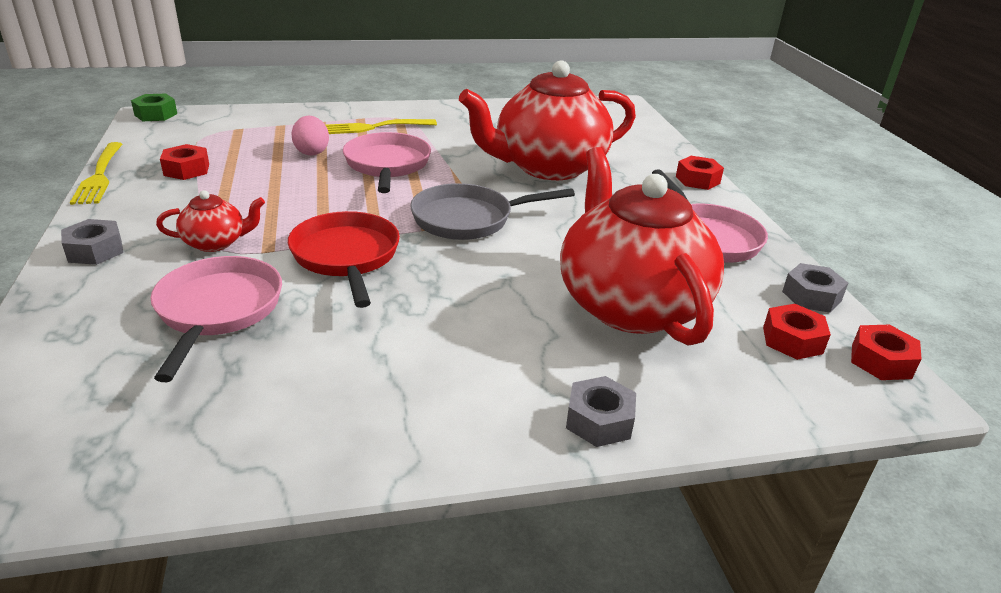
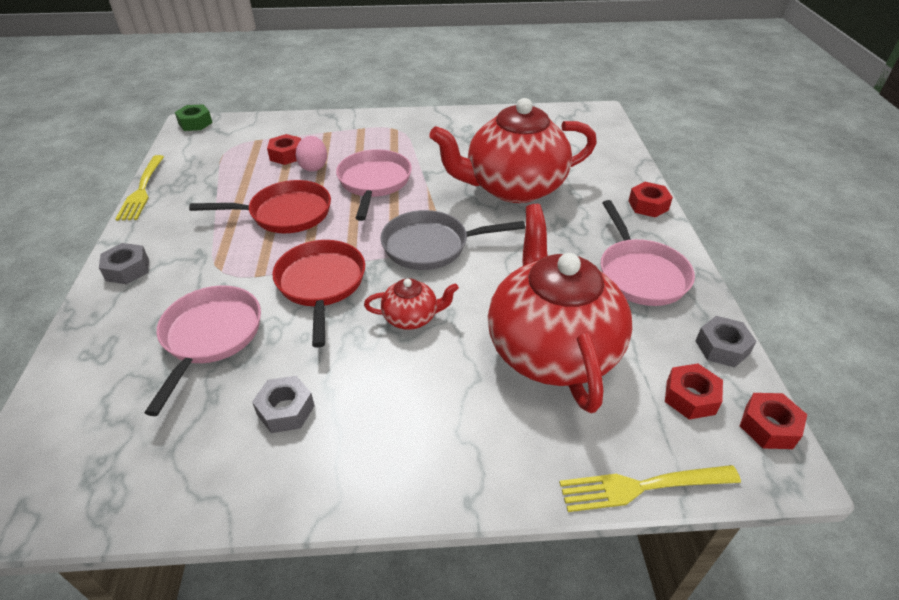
camera: 10 degrees right, 10 degrees up
(186, 170) = (210, 185): red nut -> red nut (286, 155)
(216, 243) = (220, 265): red teapot -> red teapot (411, 317)
(287, 194) = (285, 213): none -> red pan
(374, 127) = (371, 139): yellow fork -> yellow fork (642, 487)
(599, 421) = (496, 473): grey nut -> grey nut (286, 410)

